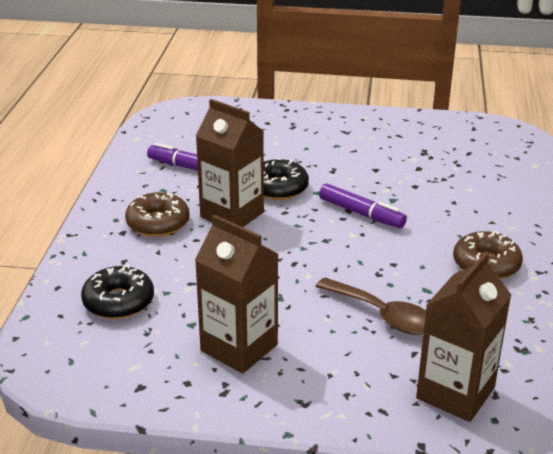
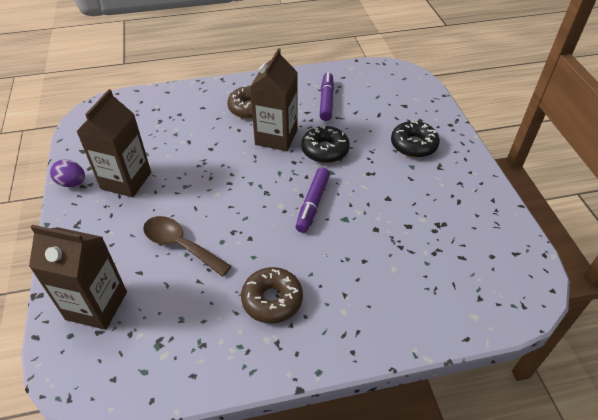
camera: 70 degrees right, 15 degrees up
(118, 302) = (159, 118): black donut -> black donut (413, 145)
(212, 402) = (72, 183): none -> purple egg
(383, 315) = (180, 245): brown spoon -> brown spoon turned 105 degrees clockwise

